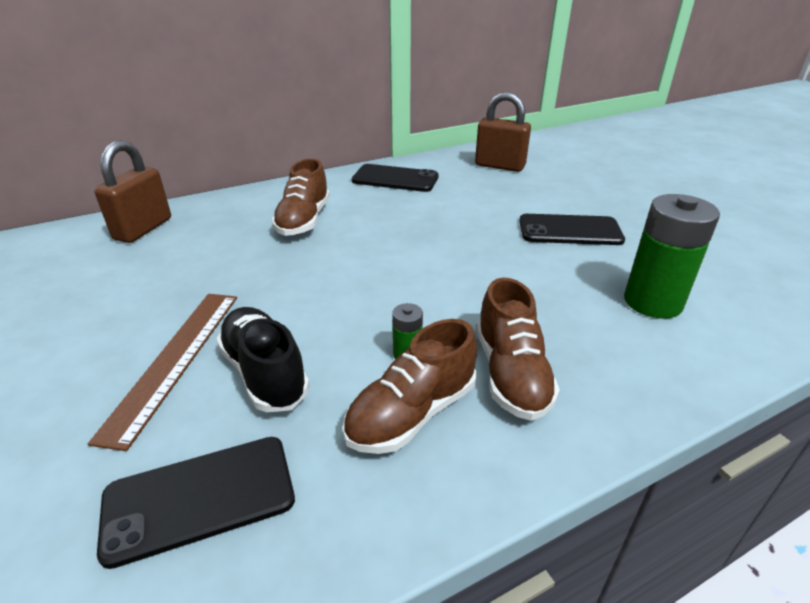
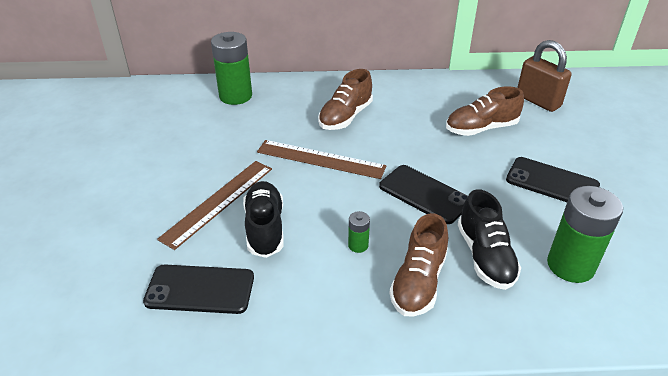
camera: 25 degrees right, 5 degrees up
(143, 229) = (235, 96): brown padlock -> green battery
(298, 271) = (320, 159): none -> brown ruler
(395, 179) = (437, 93): black phone -> black phone (424, 194)
(412, 413) = (338, 285): brown shoe -> brown shoe (481, 128)
(562, 320) = (485, 256): none -> black shoe

